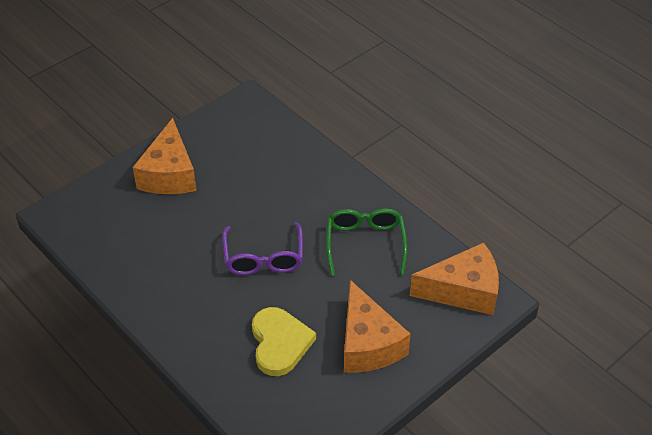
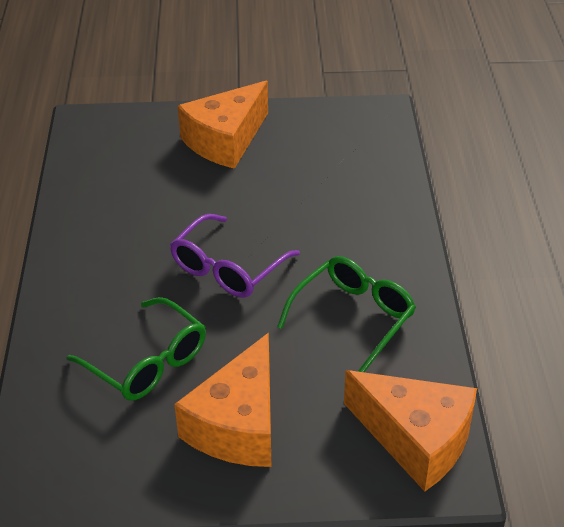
camera: 40 degrees right, 5 degrees down
(280, 343) = (147, 362): yellow heart -> green glasses

